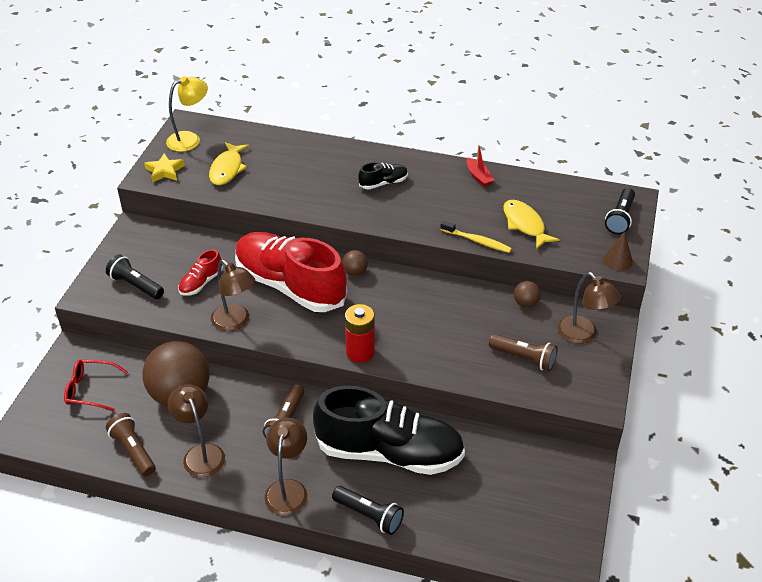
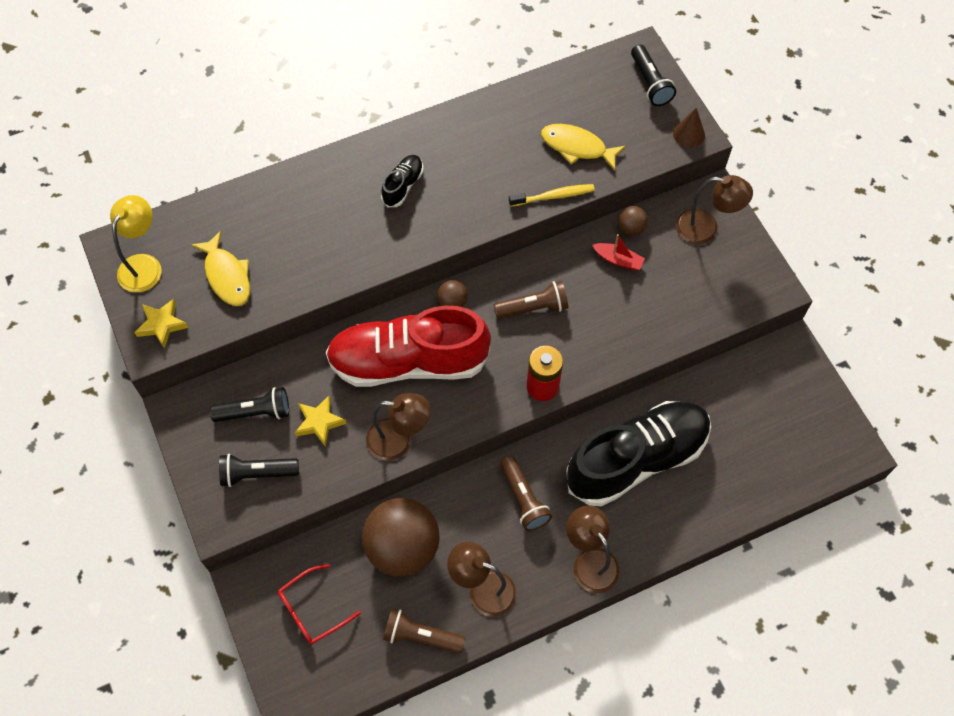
camera: 40 degrees left, 20 degrees up
(201, 283) = (319, 422): red shoe -> yellow star
(369, 515) = (677, 531): black flashlight -> black flashlight (255, 412)
(478, 176) = (484, 116): red boat -> red boat (618, 260)
(524, 358) = (681, 288): brown flashlight -> brown flashlight (533, 307)

